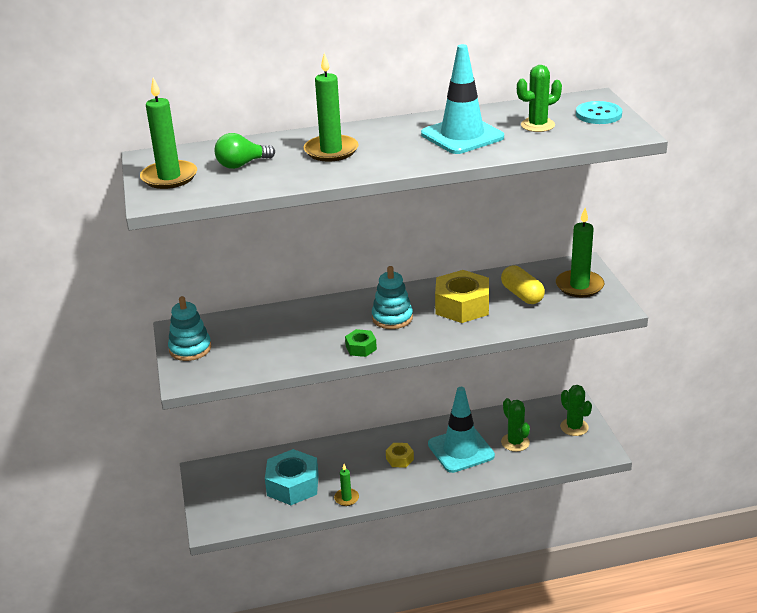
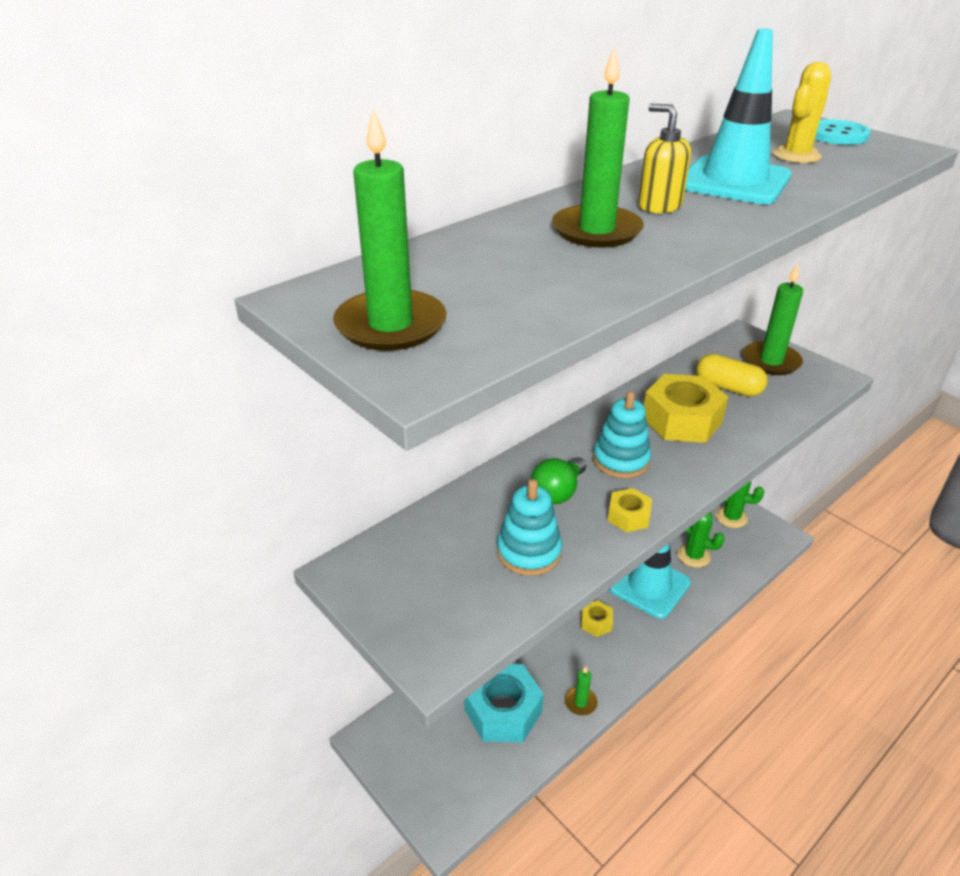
camera: 30 degrees left, 5 degrees up
(190, 349) = (394, 600): turquoise stacking toy -> turquoise stacking toy (529, 552)
(241, 165) = (490, 277): green light bulb -> green light bulb (558, 492)
(361, 348) = (628, 516): green nut -> yellow nut
(390, 143) = (659, 206): none -> yellow soap dispenser
(537, 125) = (796, 155): green cactus -> yellow cactus

